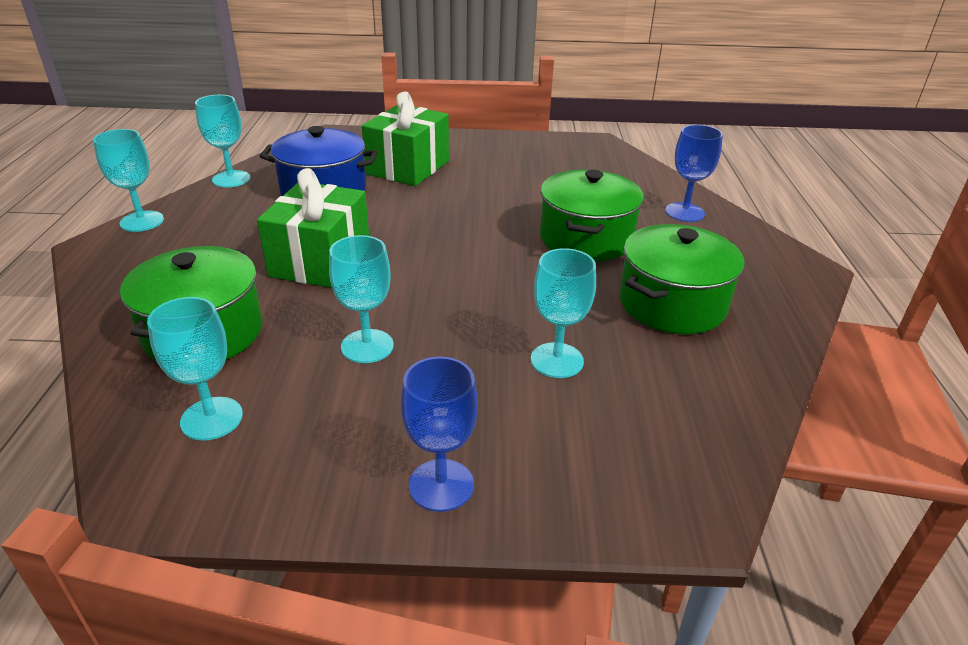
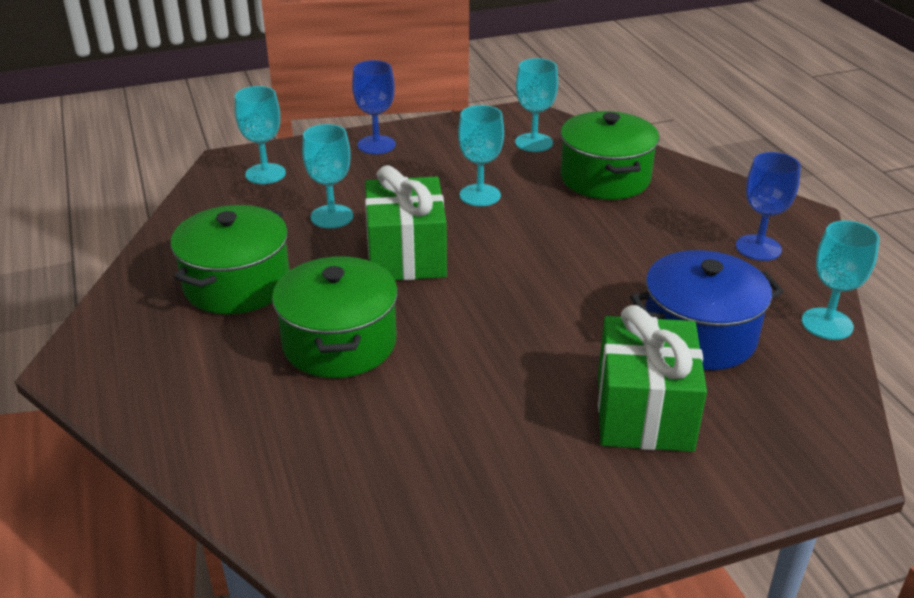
camera: 160 degrees right, 0 degrees up
(142, 221) = (812, 246): turquoise goblet -> turquoise goblet (265, 174)
(320, 261) = (591, 249): green gift -> green gift (406, 255)
(684, 212) = (213, 426): blue goblet -> blue goblet (758, 248)

